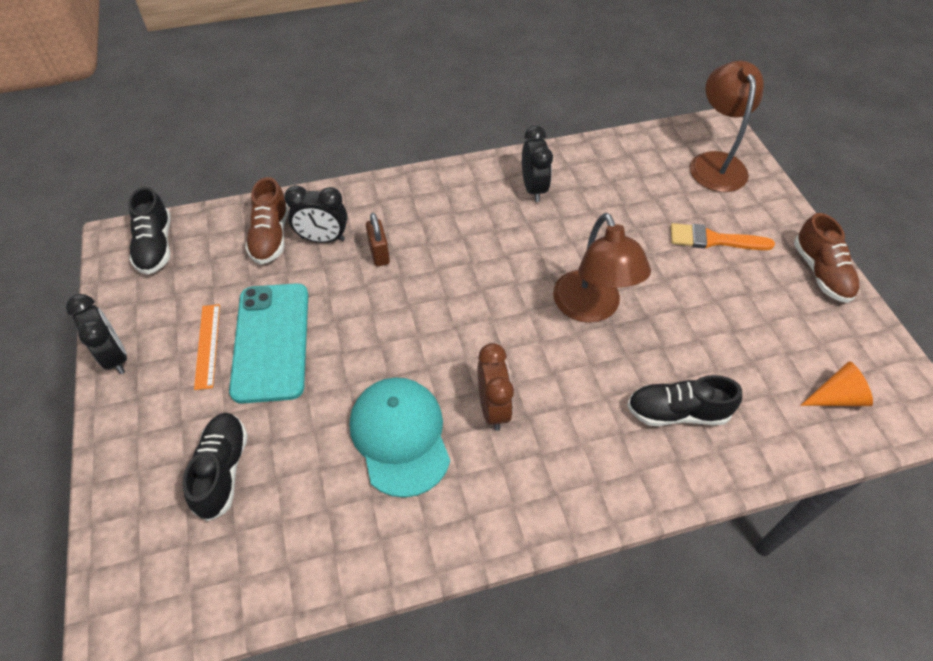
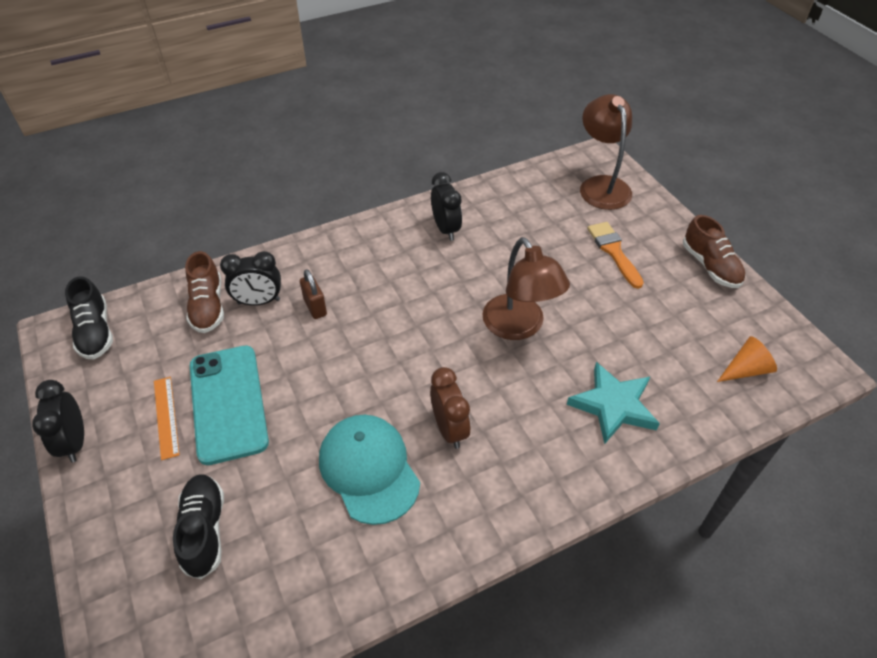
camera: 10 degrees left, 5 degrees down
(115, 357) = (75, 442): black clock -> black clock turned 150 degrees counterclockwise
(677, 412) = (613, 405): black shoe -> turquoise star
(713, 240) = (613, 251): orange brush -> orange brush turned 75 degrees clockwise

